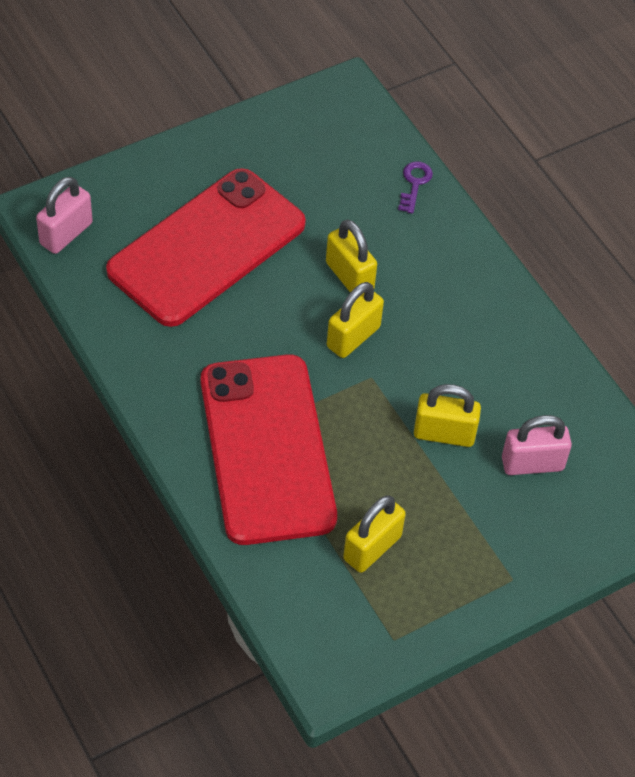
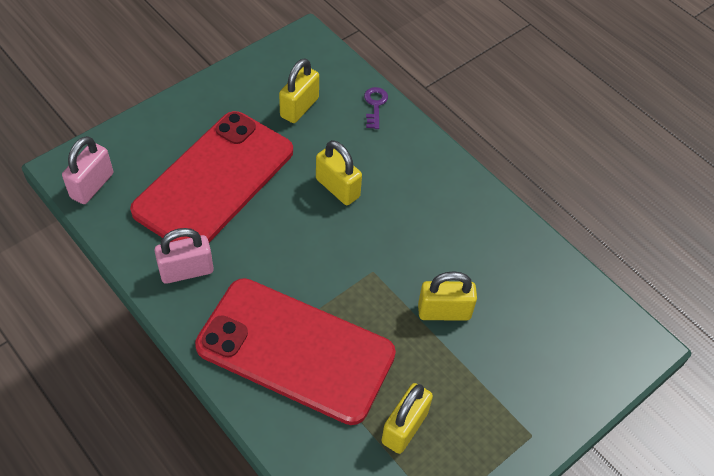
camera: 10 degrees left, 0 degrees up
(267, 449) = (295, 350): red phone -> red phone turned 45 degrees counterclockwise
(353, 337) = (350, 239): yellow padlock -> yellow padlock (299, 107)
(532, 464) = (523, 326): pink padlock -> pink padlock (186, 271)

